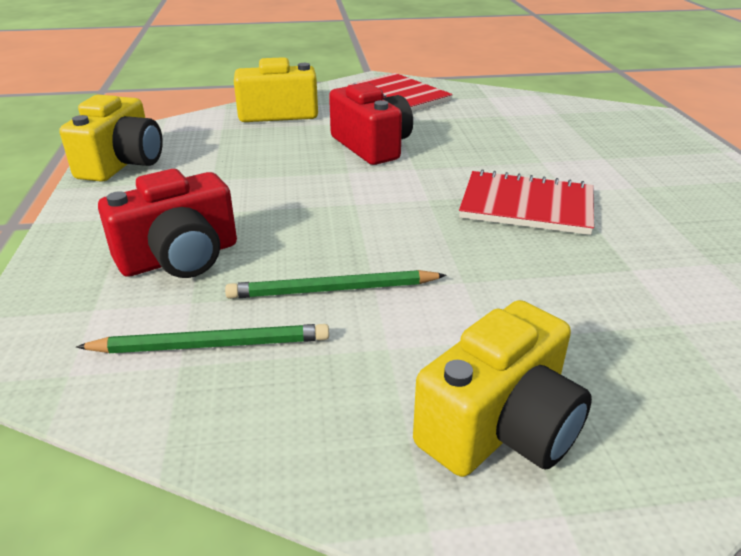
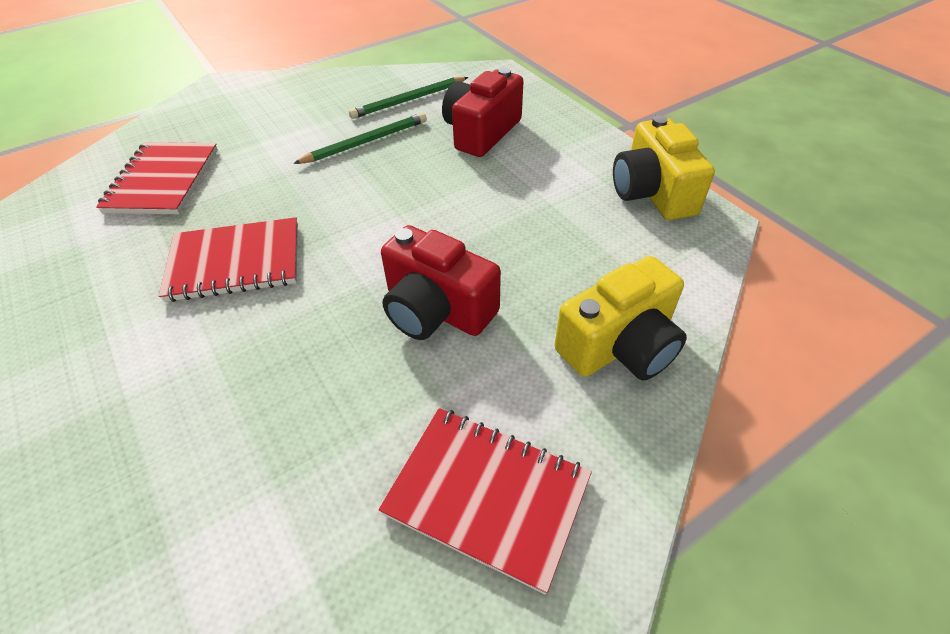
camera: 155 degrees right, 15 degrees up
(500, 427) = (251, 109): yellow camera -> none
(637, 316) = (163, 181): none -> red notebook

